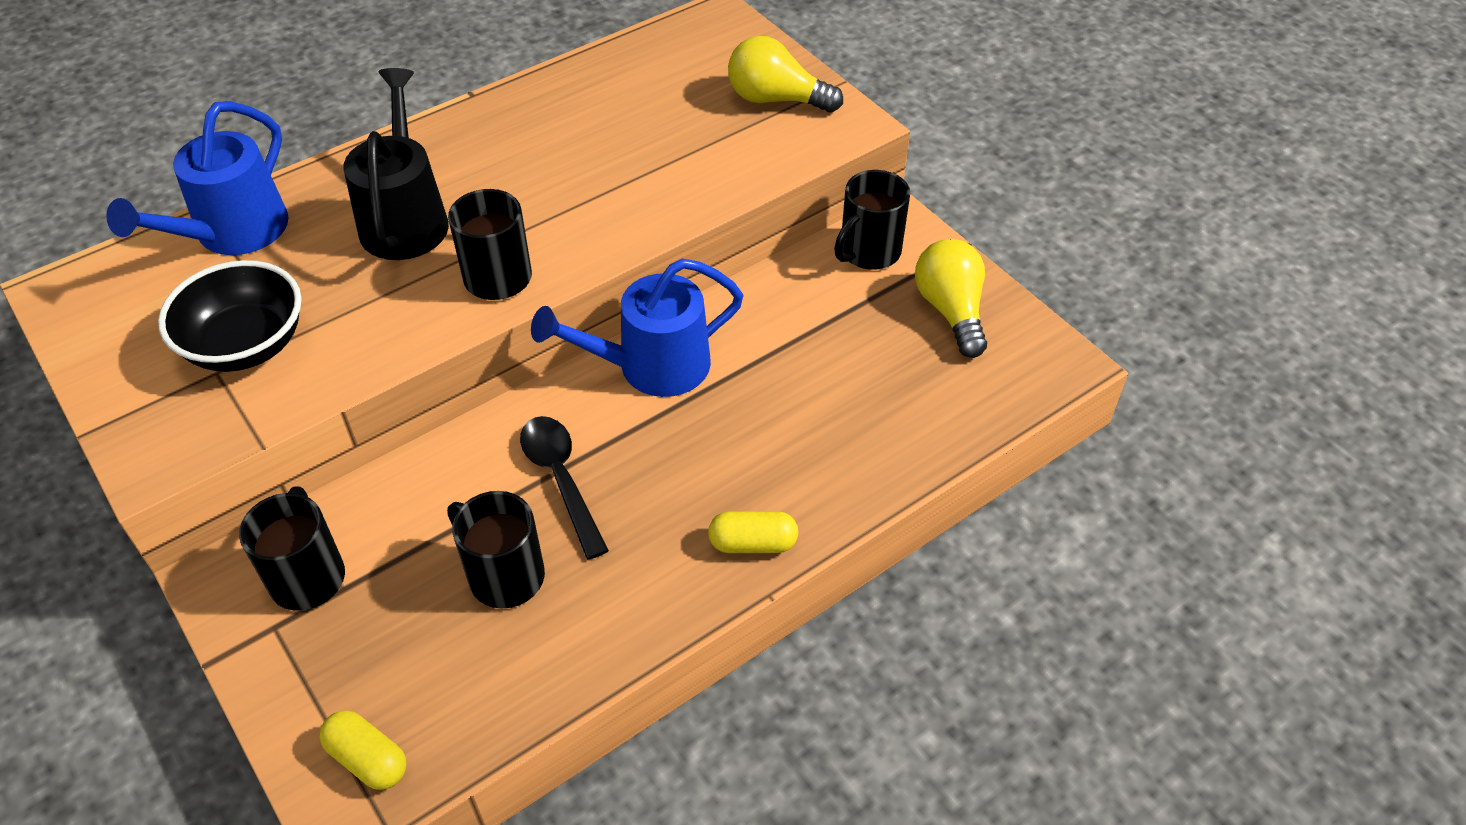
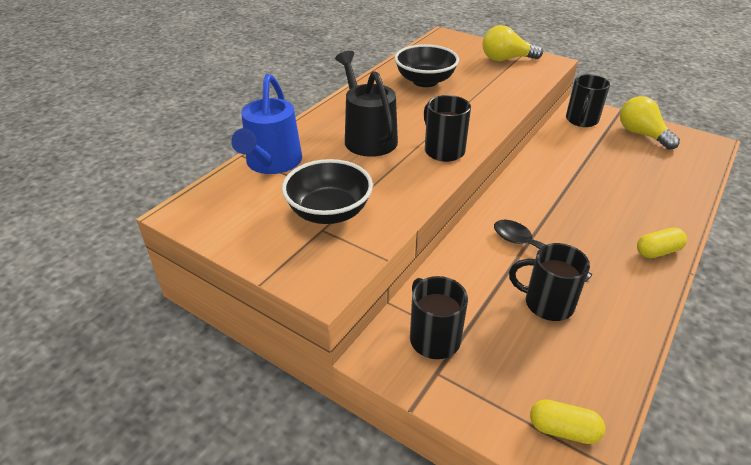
camera: 20 degrees left, 10 degrees down
(591, 119) = (425, 81): none -> black bowl
(650, 367) = (527, 188): blue watering can -> none

